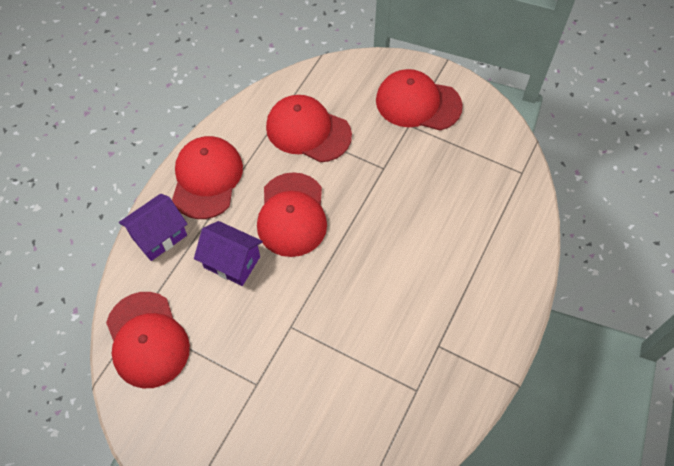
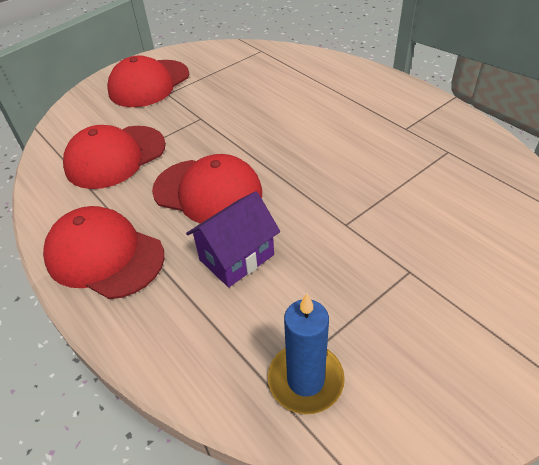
camera: 65 degrees left, 15 degrees down
(147, 339) = (305, 380): red cap -> blue candle
(159, 236) = (151, 328): purple house -> none

